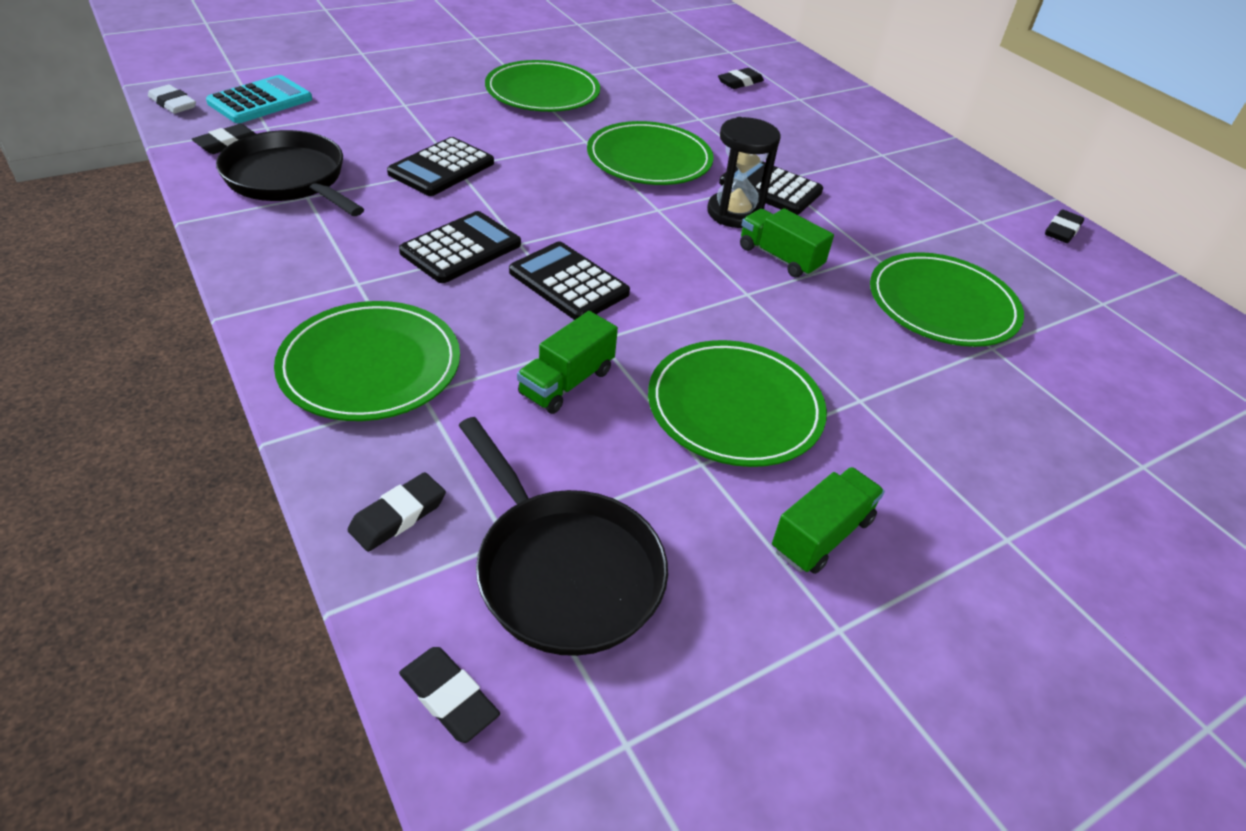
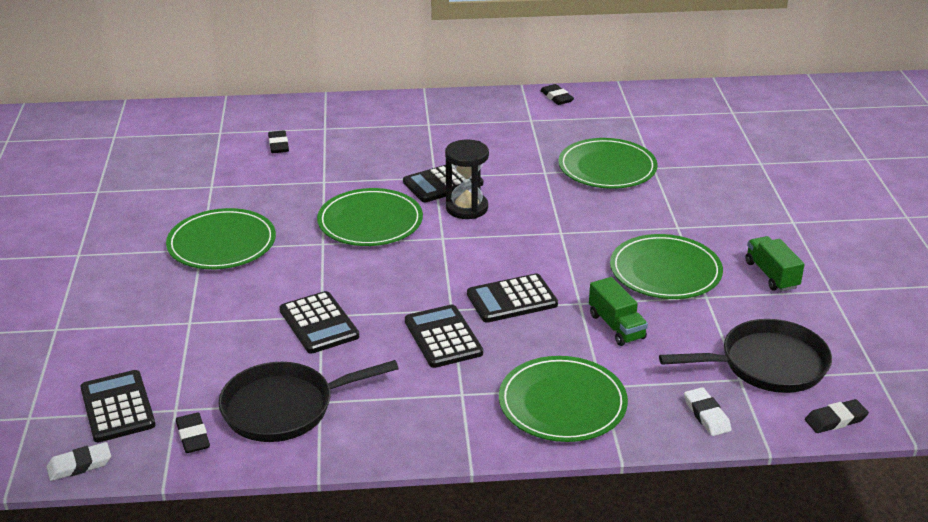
camera: 60 degrees left, 10 degrees down
(260, 101) = (117, 407): turquoise calculator -> black calculator
(398, 516) = (706, 415): black eraser -> white eraser
(779, 258) = (529, 207): green truck -> none

